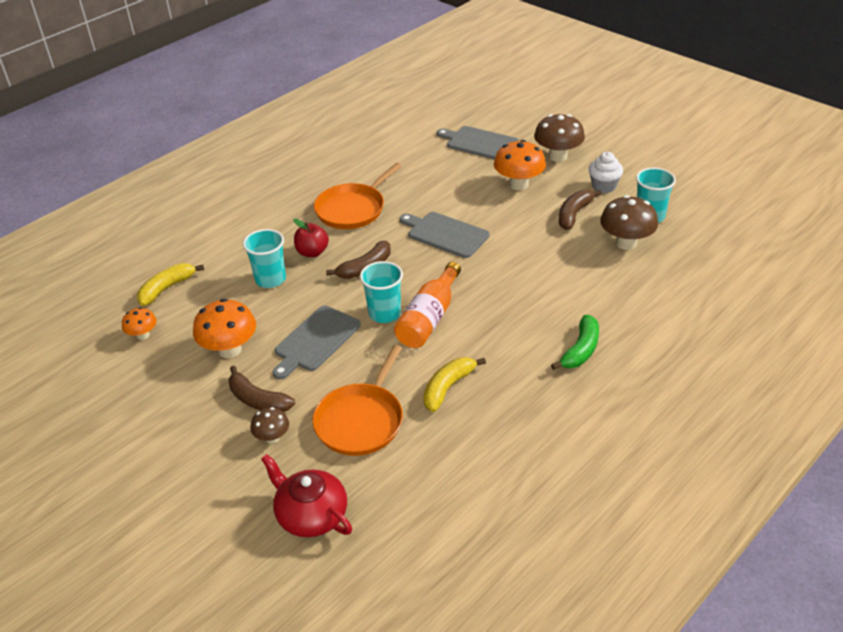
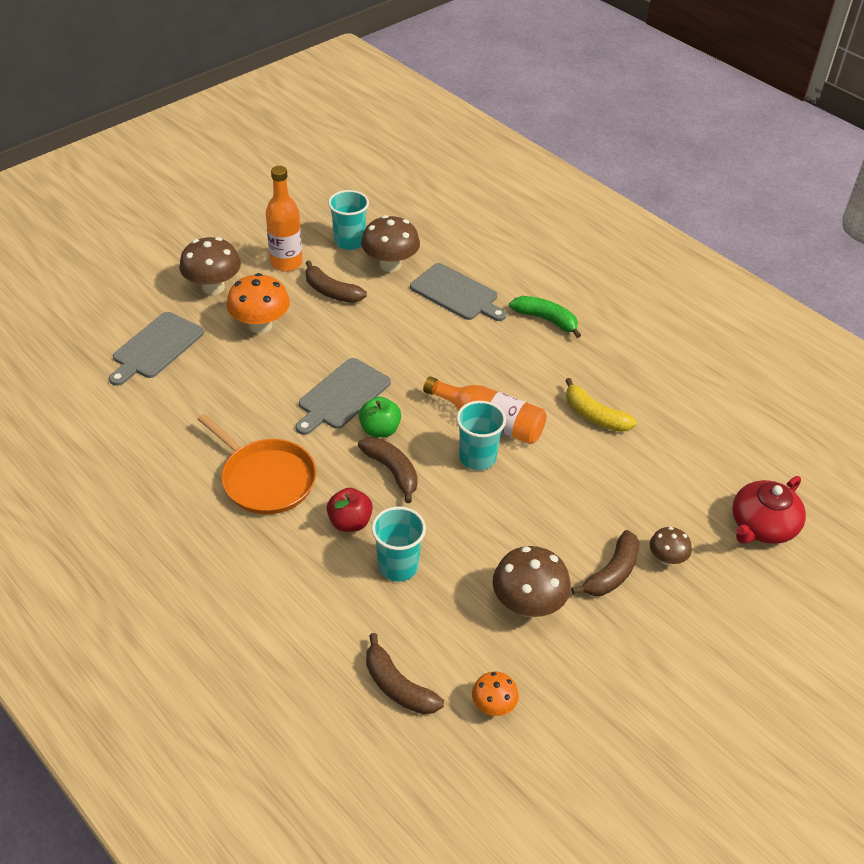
camera: 90 degrees left, 5 degrees up
(167, 288) = (398, 686): yellow banana -> brown banana
(230, 349) = (528, 604): orange mushroom -> brown mushroom
(315, 340) = (518, 520): grey cutting board -> grey cutting board (456, 294)
(361, 420) = (640, 484): orange pan -> none
(410, 257) = (380, 430): none -> green apple
(604, 186) = (286, 263): white cupcake -> orange bottle

